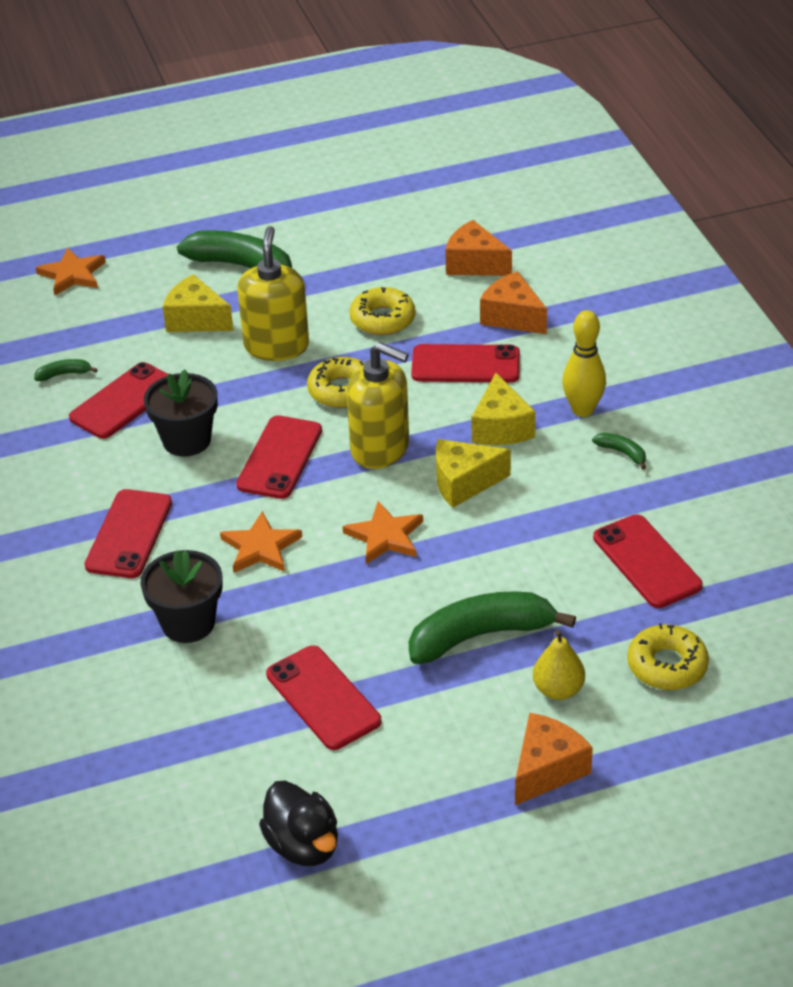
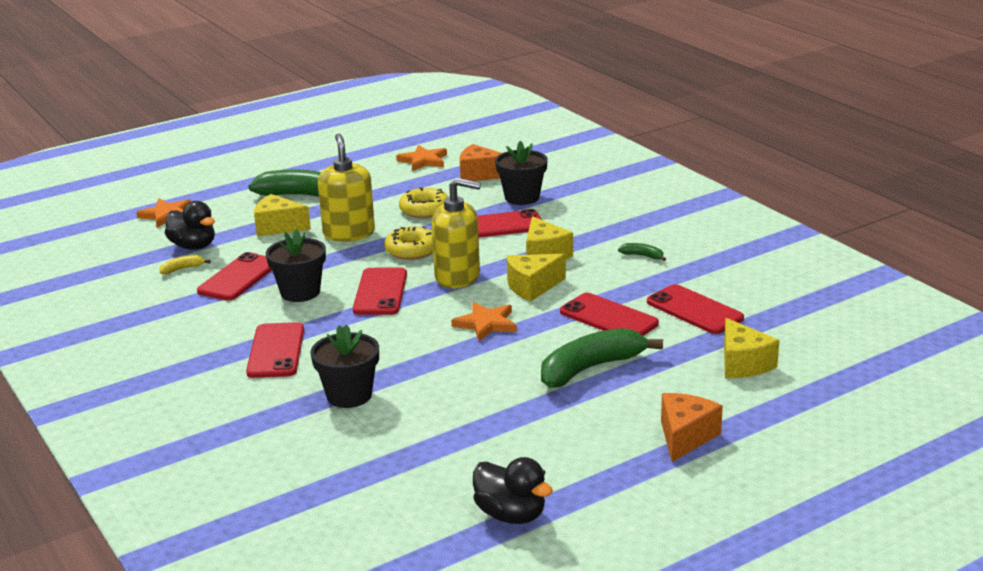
camera: 15 degrees left, 15 degrees down
(64, 374) = (182, 269): green banana -> yellow banana
(87, 336) = (193, 246): none -> black duck
(260, 547) = (389, 343): orange star -> orange star (423, 161)
(323, 698) = (483, 423): red phone -> red phone (608, 318)
(512, 317) = (522, 197): orange cheese -> black flower pot
(558, 690) = (668, 390): yellow pear -> none
(582, 410) = (601, 238): yellow bowling pin -> none
(667, 665) = (743, 364): yellow donut -> yellow cheese

